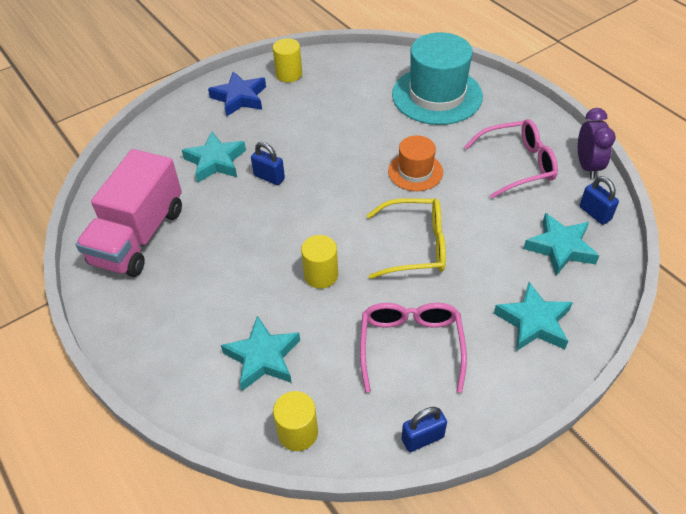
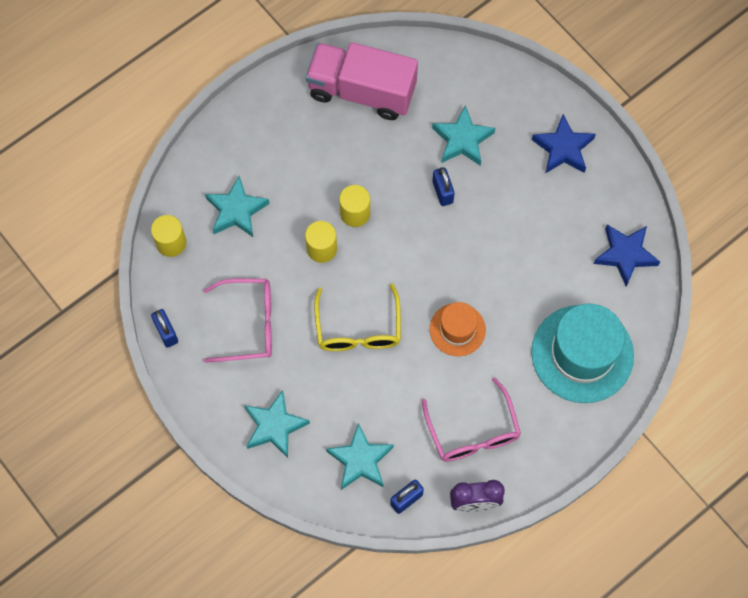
camera: 85 degrees right, 20 degrees up
(269, 177) = (442, 192): blue padlock -> blue padlock turned 45 degrees counterclockwise
(289, 74) = (608, 194): yellow cylinder -> yellow cylinder (355, 213)
(346, 68) = (625, 255): none -> blue star

